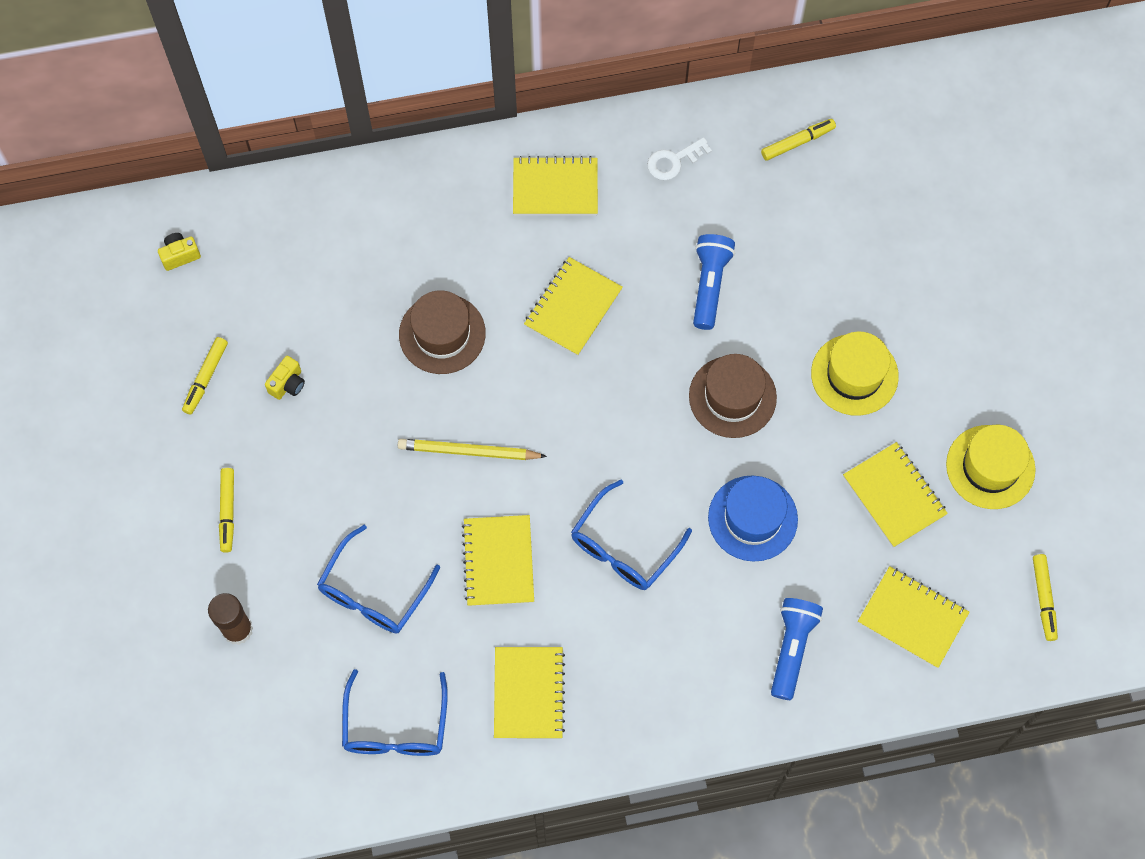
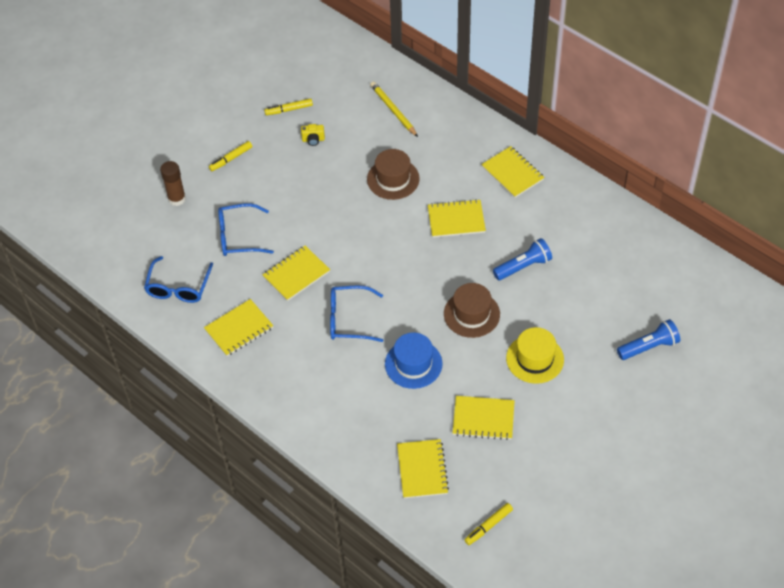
camera: 55 degrees right, 15 degrees down
(180, 255) = (340, 63): yellow camera -> none
(395, 727) = (178, 287): blue glasses -> blue glasses turned 45 degrees counterclockwise
(468, 451) = (342, 227): yellow pencil -> yellow pencil (393, 110)
(674, 161) = (576, 210): white key -> none
(791, 648) = (357, 425): blue flashlight -> blue flashlight (648, 347)
(797, 142) = (640, 253): yellow marker -> none
(894, 496) = (483, 419): yellow notebook -> yellow notebook turned 75 degrees clockwise
(990, 467) = (541, 453): yellow hat -> none

